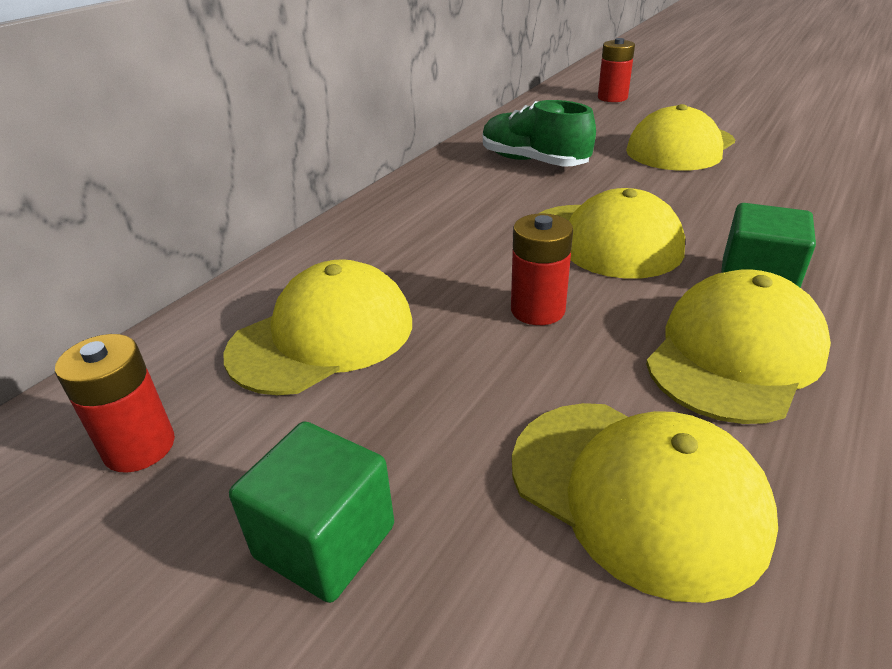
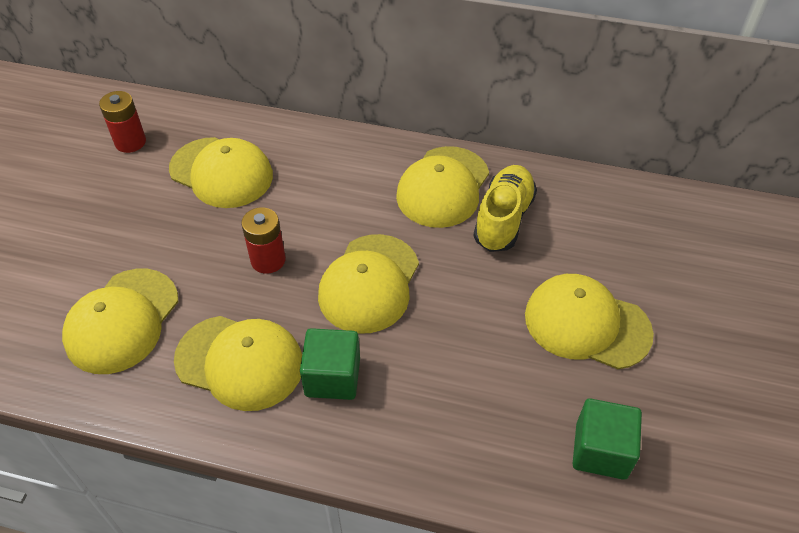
camera: 70 degrees right, 15 degrees up
(325, 541) = (85, 220): green cube -> green cube (601, 451)
(468, 183) = (443, 187): none -> yellow cap
(533, 162) = (503, 219): green shoe -> yellow shoe
(612, 98) = (718, 256): red battery -> none

